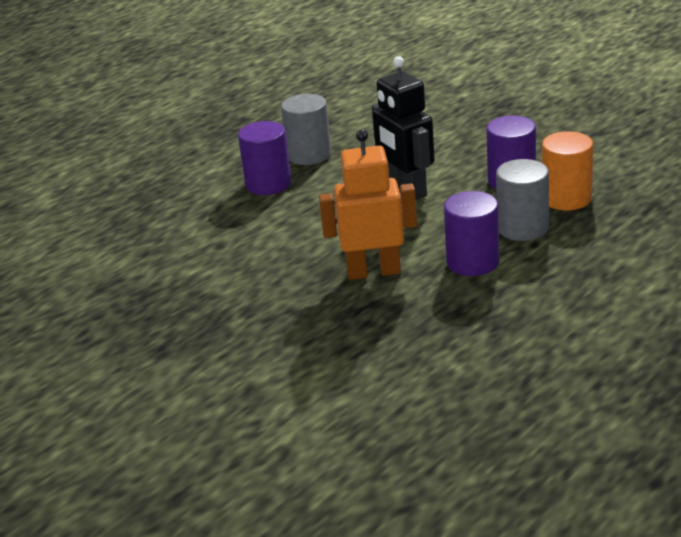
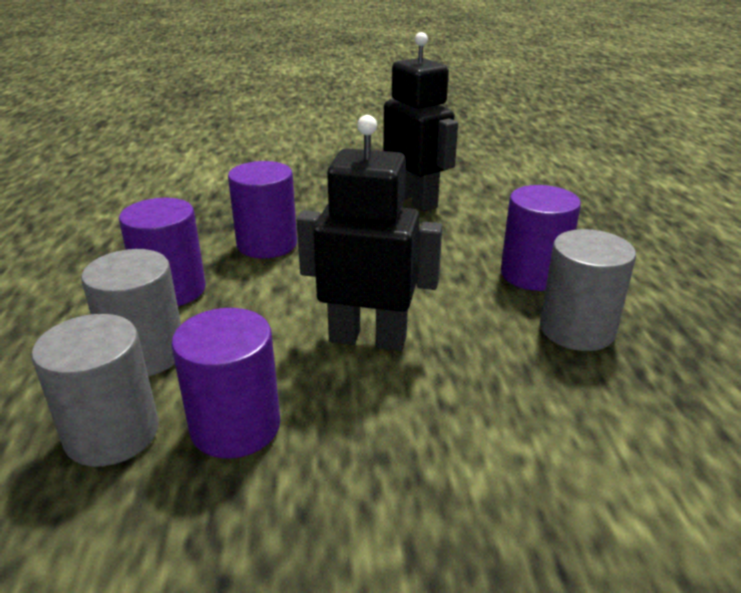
camera: 130 degrees right, 0 degrees up
(217, 264) = (415, 200): none -> black robot
(373, 272) = (267, 244): orange robot -> purple cylinder
(566, 198) = (112, 434): orange cylinder -> grey cylinder

